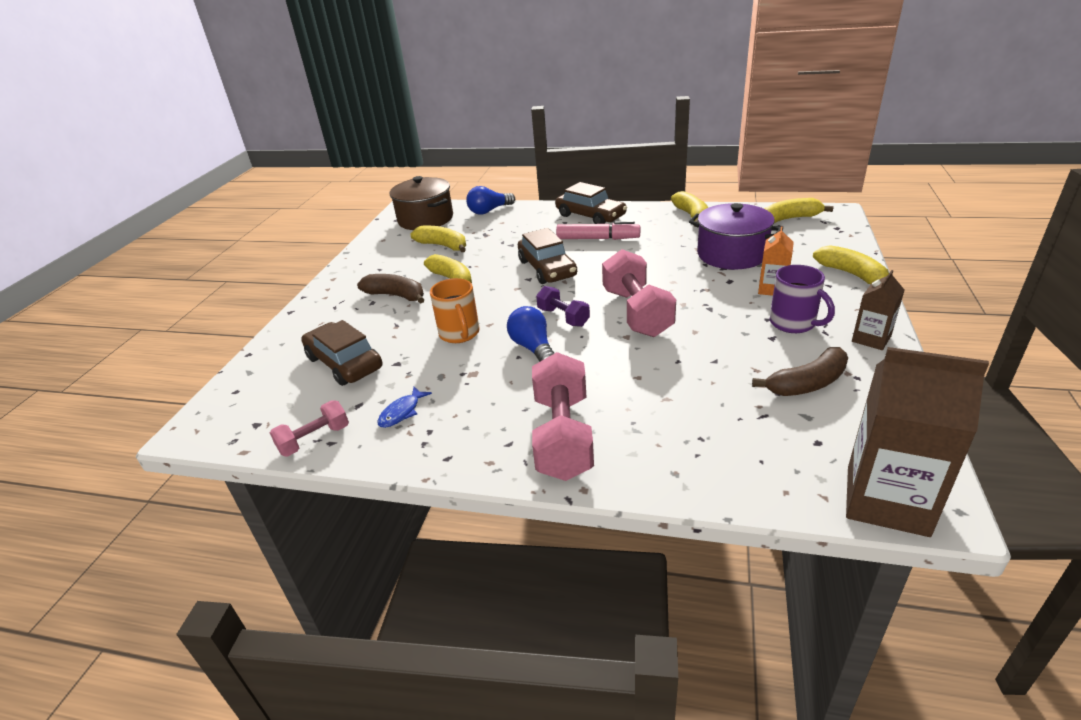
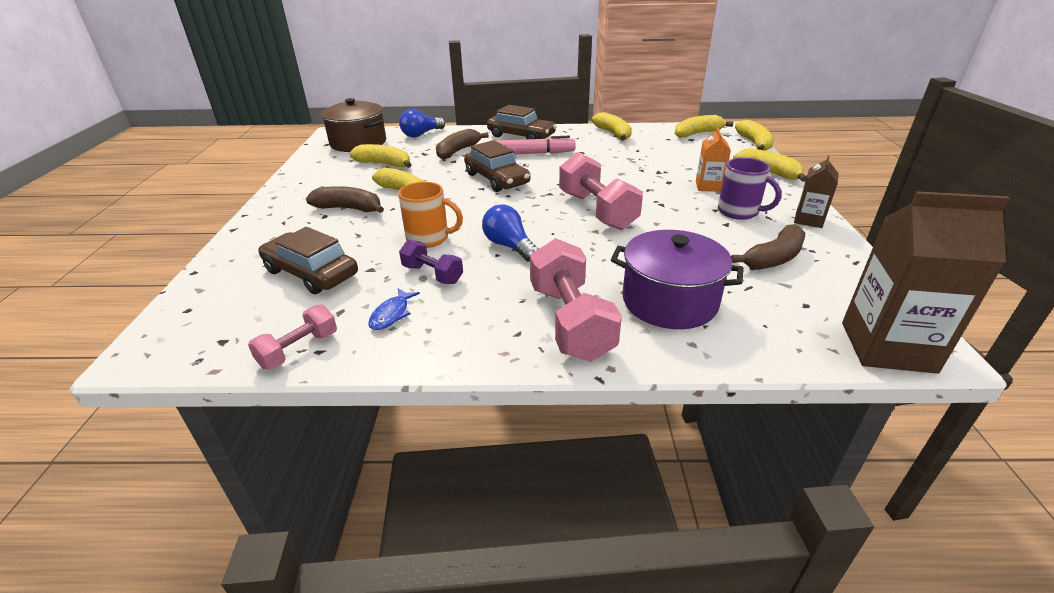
camera: 15 degrees left, 0 degrees up
(459, 334) = (429, 238): orange mug -> orange mug turned 45 degrees counterclockwise
(519, 233) = (458, 151): none -> brown banana
(563, 317) = (528, 218): purple dumbbell -> purple dumbbell (432, 274)
(731, 254) = (661, 161): purple pot -> purple pot (669, 301)
(853, 234) = (754, 143): none -> yellow banana

